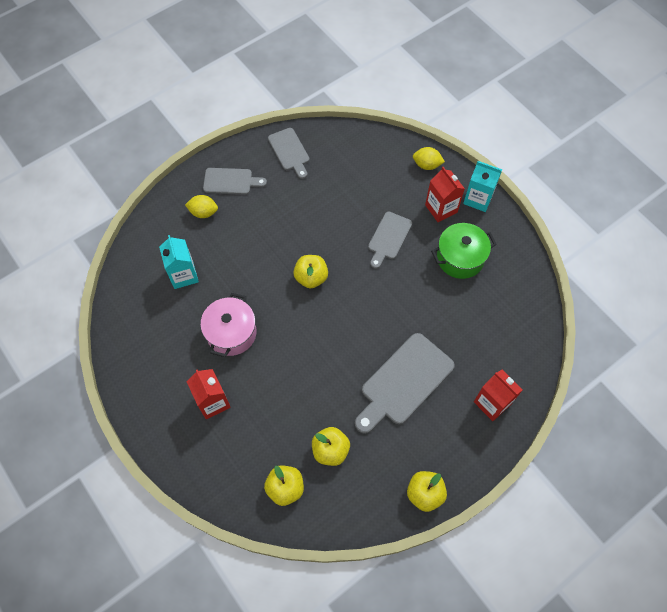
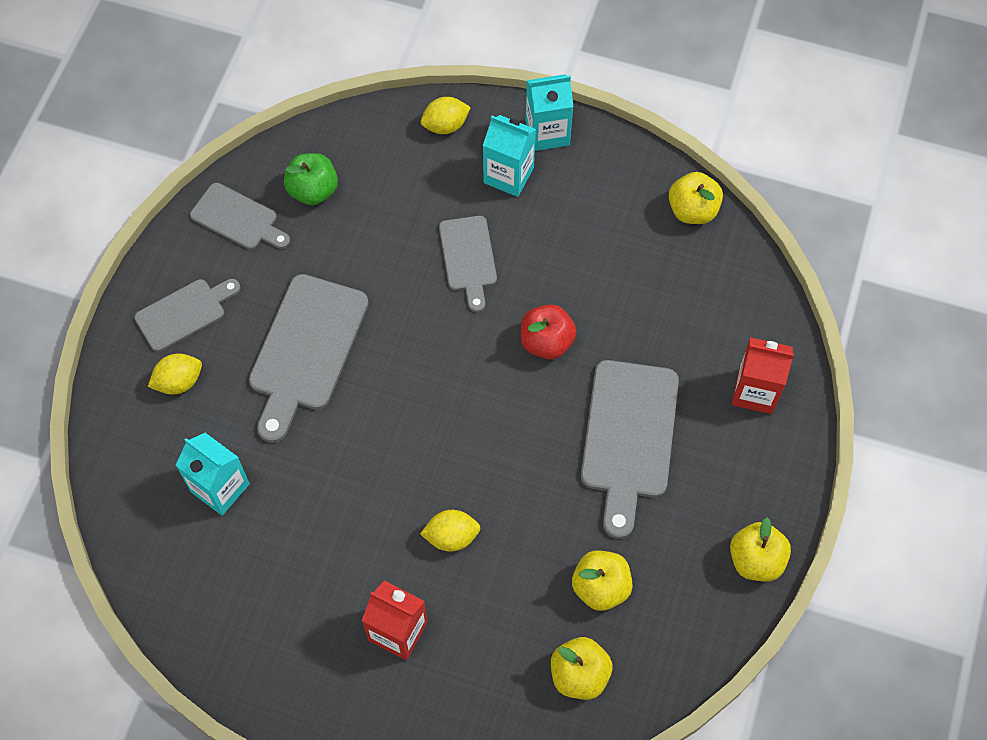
camera: 35 degrees left, 0 degrees up
(231, 333) = (351, 523): pink pot -> none
(274, 234) = (306, 350): none -> grey cutting board
(274, 372) = (451, 537): none -> yellow lemon
(311, 277) = (404, 378): yellow apple -> yellow apple (692, 210)
(336, 159) = (313, 191): none -> green apple
(397, 305) = (546, 342): none -> red apple
(441, 208) = (508, 175): red carton -> turquoise carton
(460, 258) = (582, 228): green pot -> none

